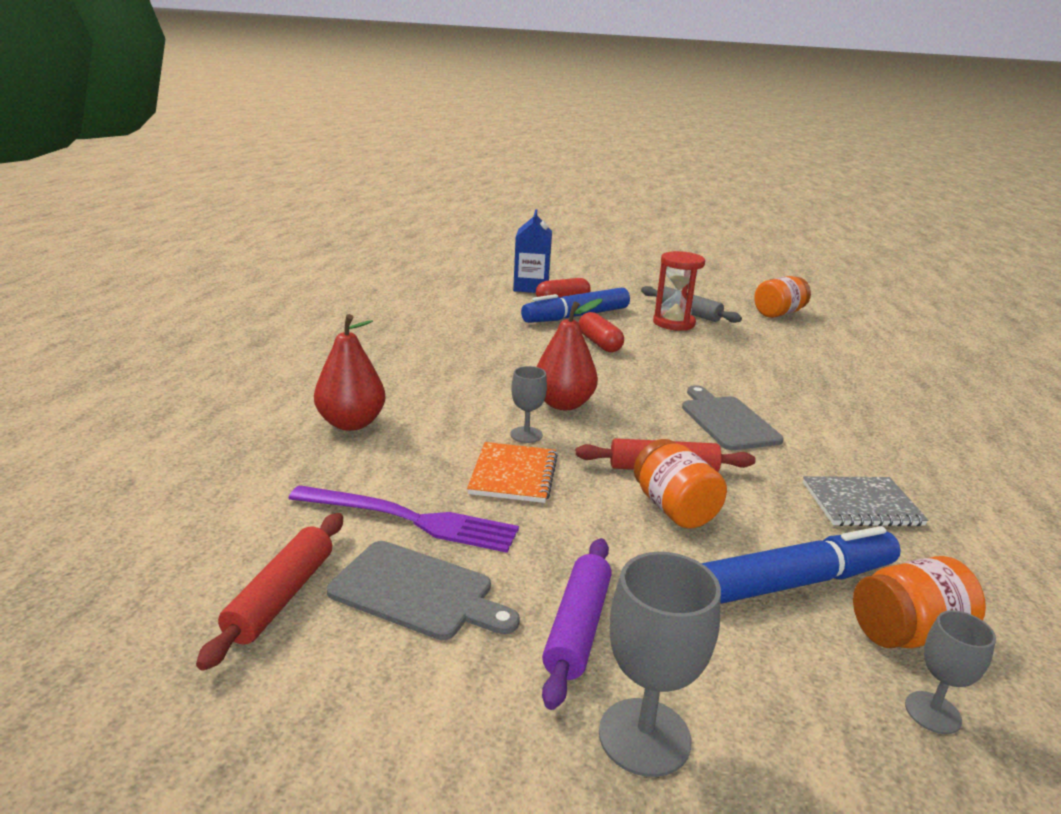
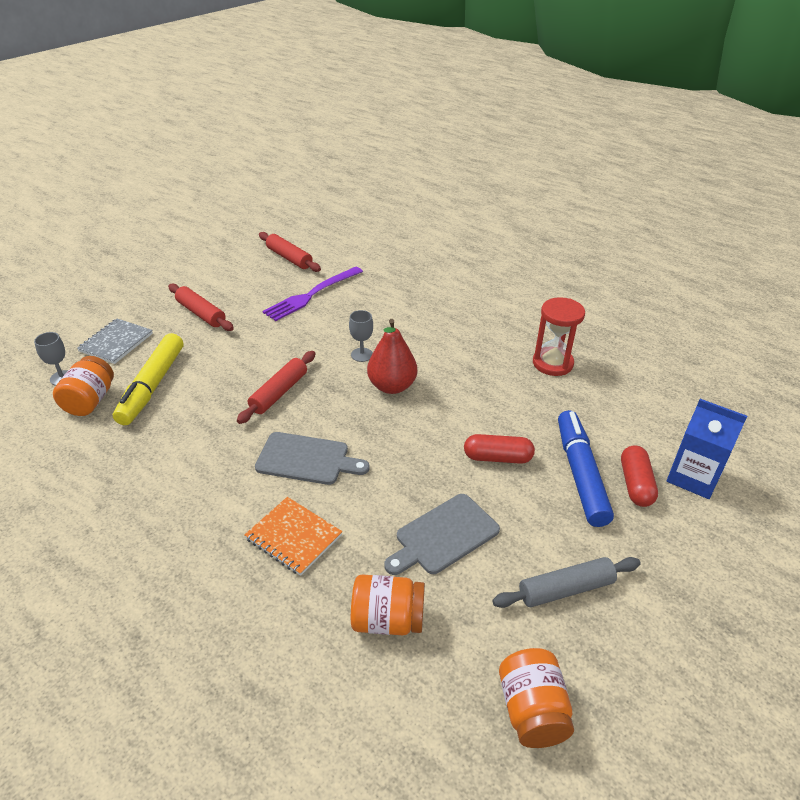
camera: 120 degrees right, 15 degrees up
(351, 423) = (422, 298): red pear -> none
(417, 592) = (261, 285): grey cutting board -> grey cutting board (444, 536)
(513, 475) = (322, 335): orange notebook -> orange notebook (293, 537)
(577, 628) = (201, 314): purple rolling pin -> red rolling pin
(644, 736) = (143, 308): grey goblet -> none
(673, 323) = (532, 551): red hourglass -> red hourglass (552, 363)
(674, 509) = (240, 377): orange jar -> orange jar (387, 620)
(794, 582) = (152, 386): blue marker -> yellow marker
(861, 504) = (166, 459): grey notebook -> grey notebook (116, 342)

